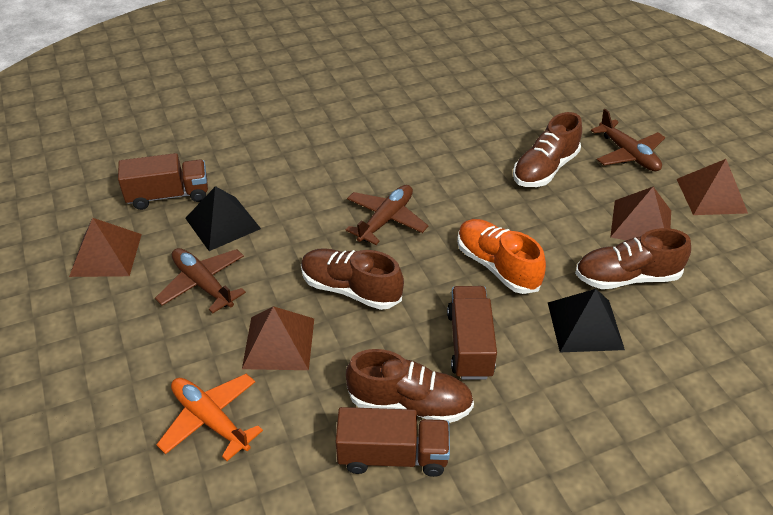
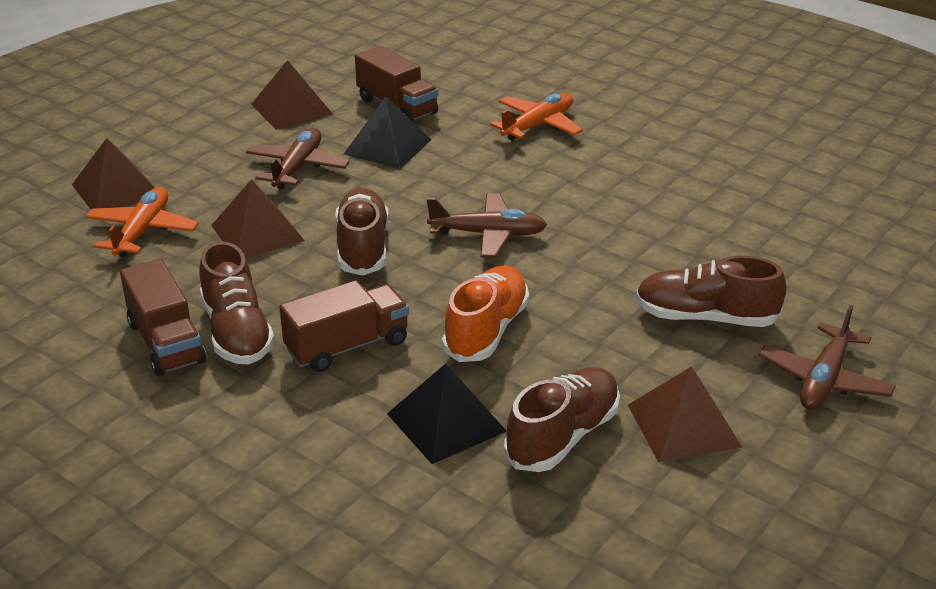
camera: 60 degrees right, 10 degrees down
(269, 141) = (538, 125): none -> orange plane
(626, 277) = (563, 436): brown shoe -> brown shoe turned 75 degrees clockwise
(711, 195) = (820, 480): brown pyramid -> brown pyramid (116, 190)

